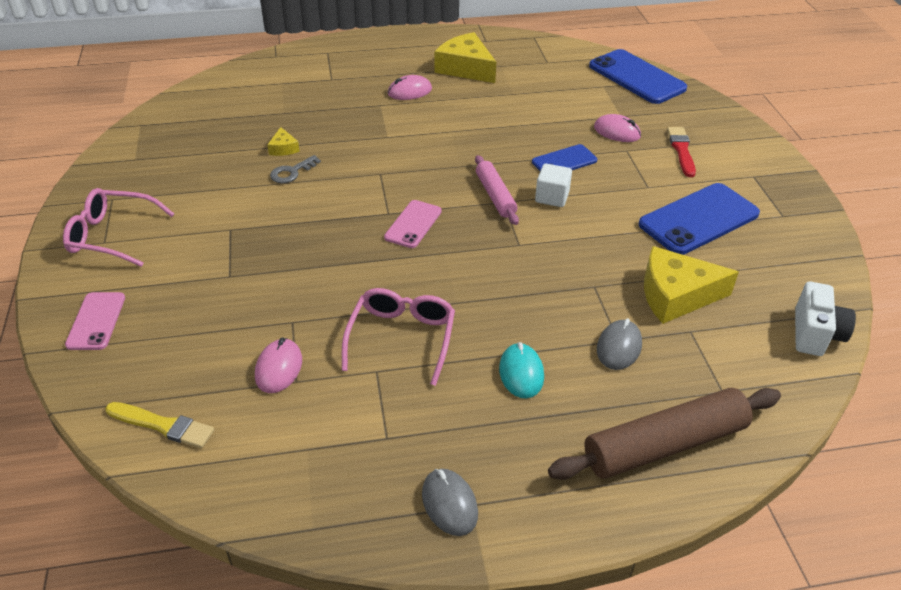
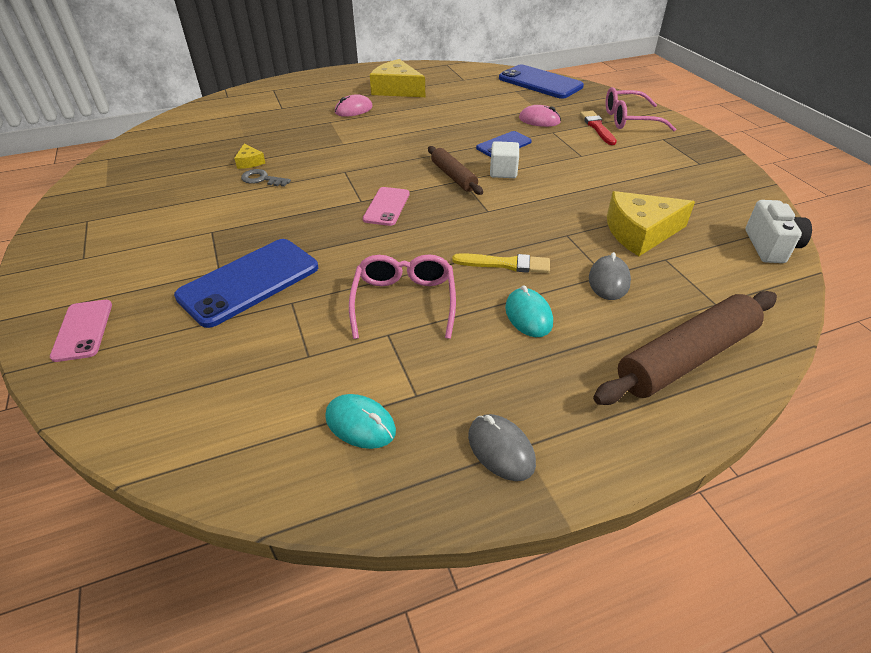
camera: 10 degrees left, 0 degrees up
(112, 236) = (91, 251): pink glasses -> pink glasses (629, 120)
(163, 425) = (172, 422): yellow brush -> yellow brush (505, 264)
(279, 368) = (287, 346): pink mouse -> none
(292, 172) = (262, 179): grey key -> grey key turned 75 degrees clockwise
(328, 457) = (360, 424): none -> turquoise mouse
(495, 196) = (453, 176): pink rolling pin -> brown rolling pin
(699, 219) = (633, 174): blue phone -> blue phone (249, 282)

